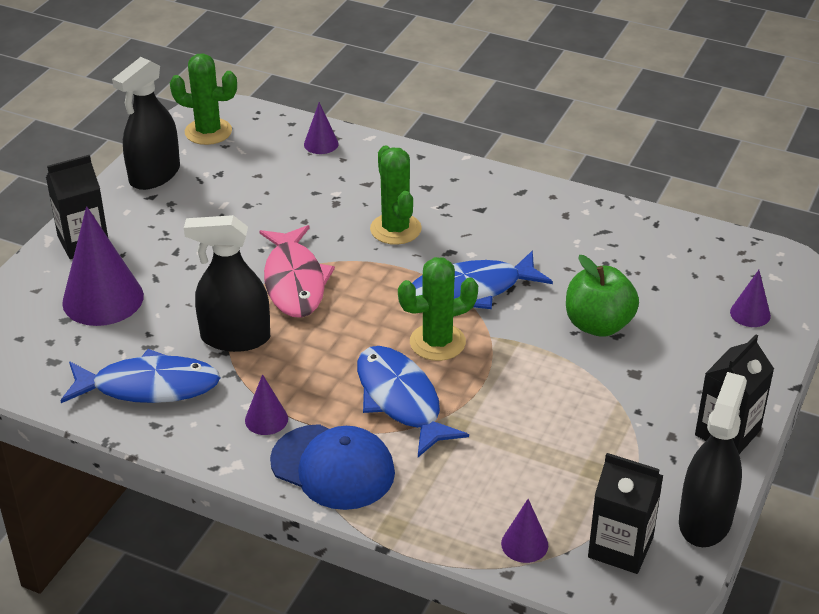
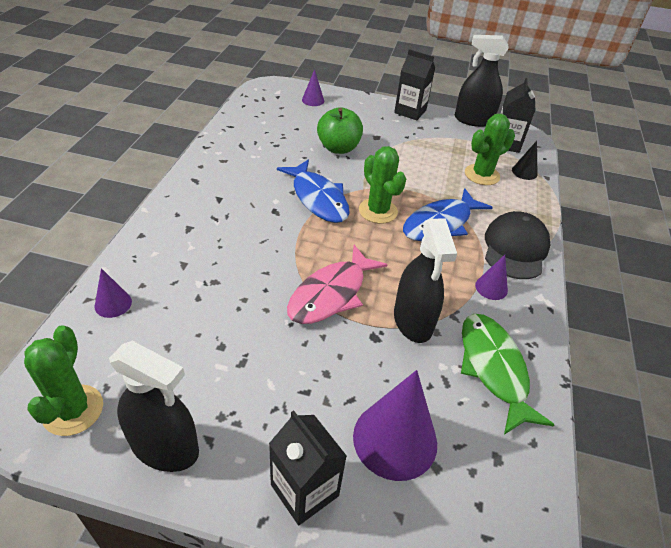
camera: 105 degrees left, 5 degrees up
(149, 387) = (493, 369): blue fish -> green fish
(294, 281) = (331, 294): pink fish -> pink fish turned 150 degrees clockwise
(333, 467) = (515, 248): blue cap -> black cap
(395, 229) = (250, 241): green cactus -> green cactus (482, 175)
(524, 544) = (524, 172): purple cone -> black cone

